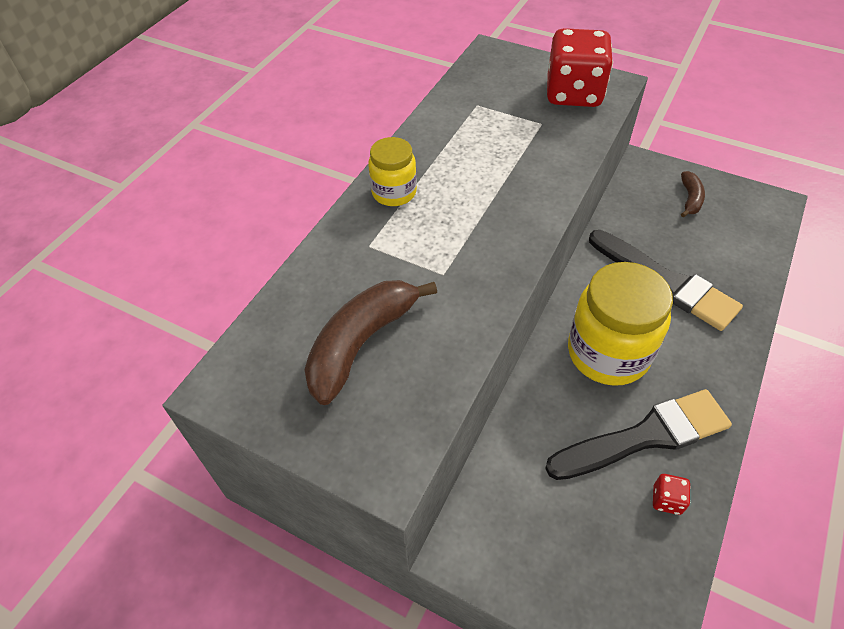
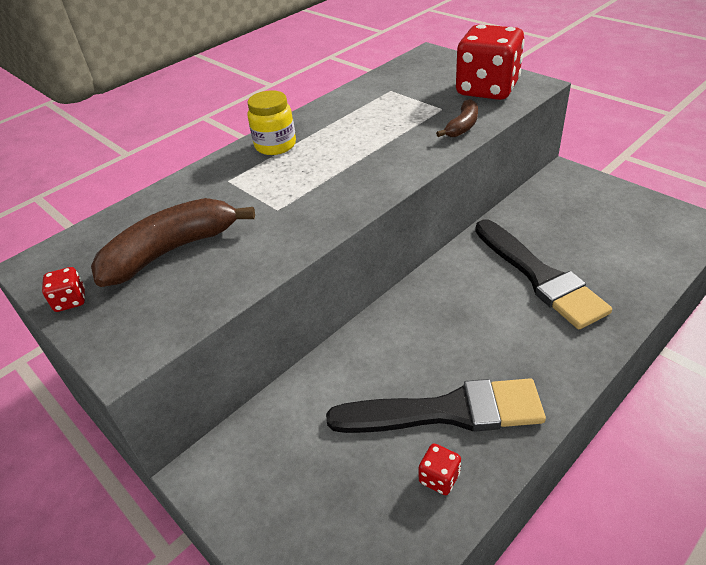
camera: 20 degrees right, 10 degrees down
(289, 424) = (70, 301): none -> red dice
(608, 353) = (445, 328): yellow jar -> none
(690, 199) = (601, 208): brown banana -> brown banana (462, 126)

